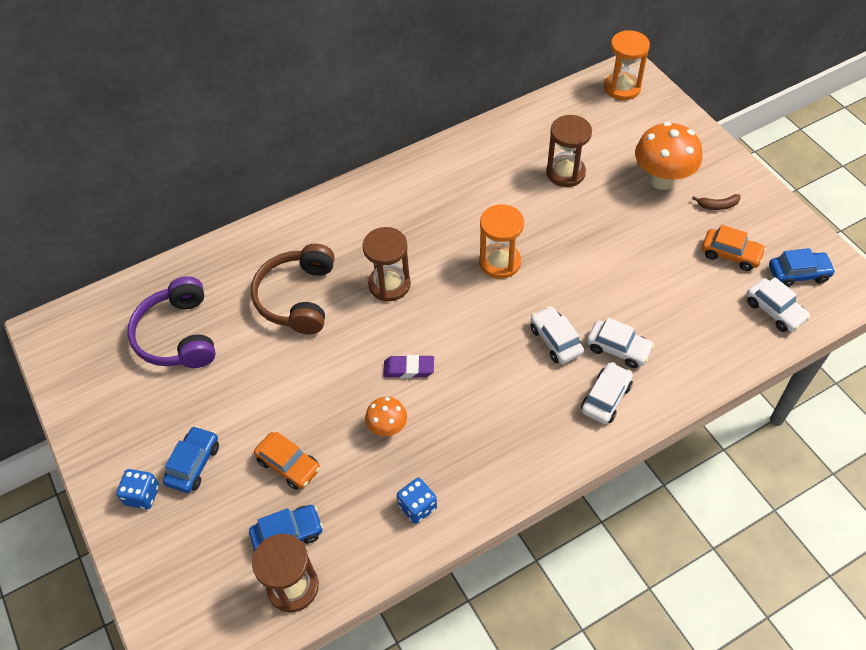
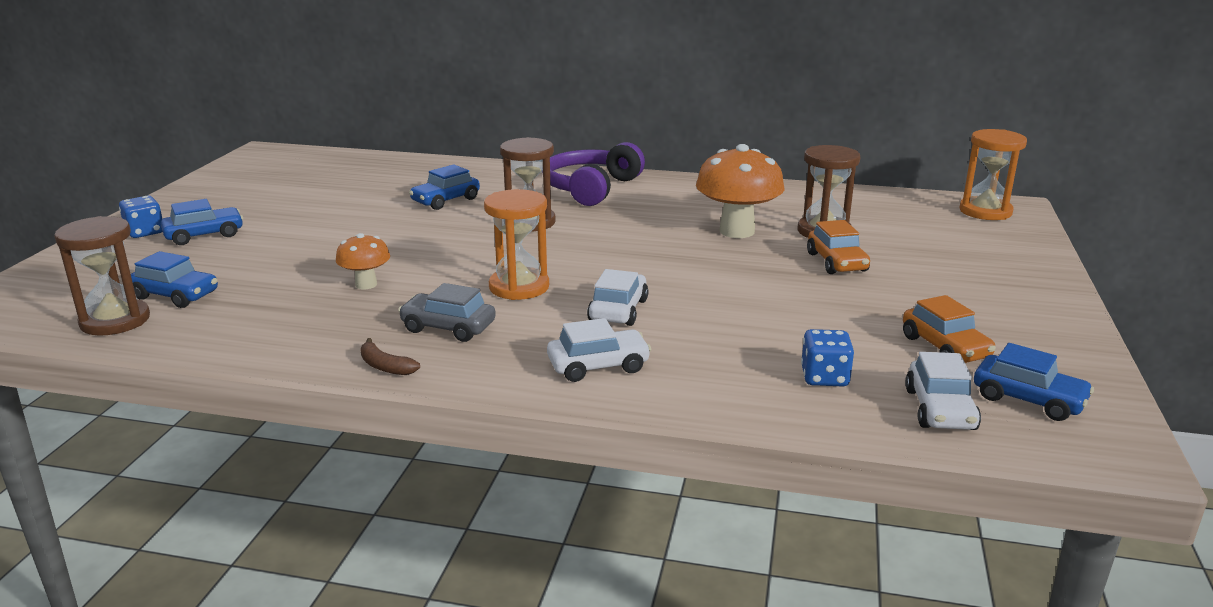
camera: 40 degrees right, 30 degrees down
(178, 335) = (329, 183): purple headphones -> purple headphones (591, 188)
(288, 465) = (257, 265): orange car -> orange car (836, 262)
(298, 297) = (445, 200): brown headphones -> blue car
(409, 369) = (451, 265): purple eraser -> none
(417, 506) = (291, 334): blue dice -> blue dice (824, 377)
(492, 428) = (448, 327): none -> grey car
(500, 262) = (654, 250): orange hourglass -> orange hourglass (519, 287)
(618, 349) = (676, 344): white car -> none
(662, 180) = (936, 272): orange mushroom -> orange mushroom (737, 231)
(717, 205) = (986, 312): brown banana -> brown banana (385, 366)

